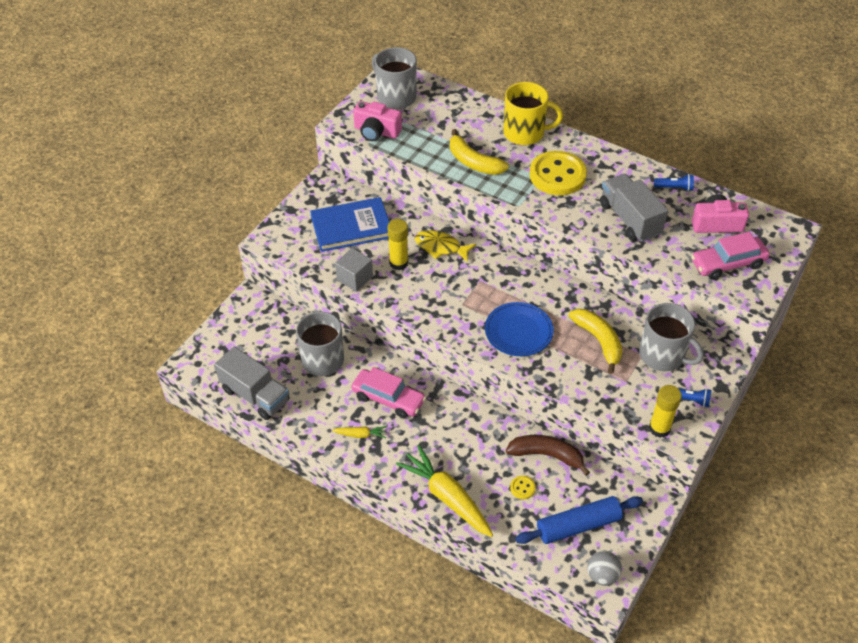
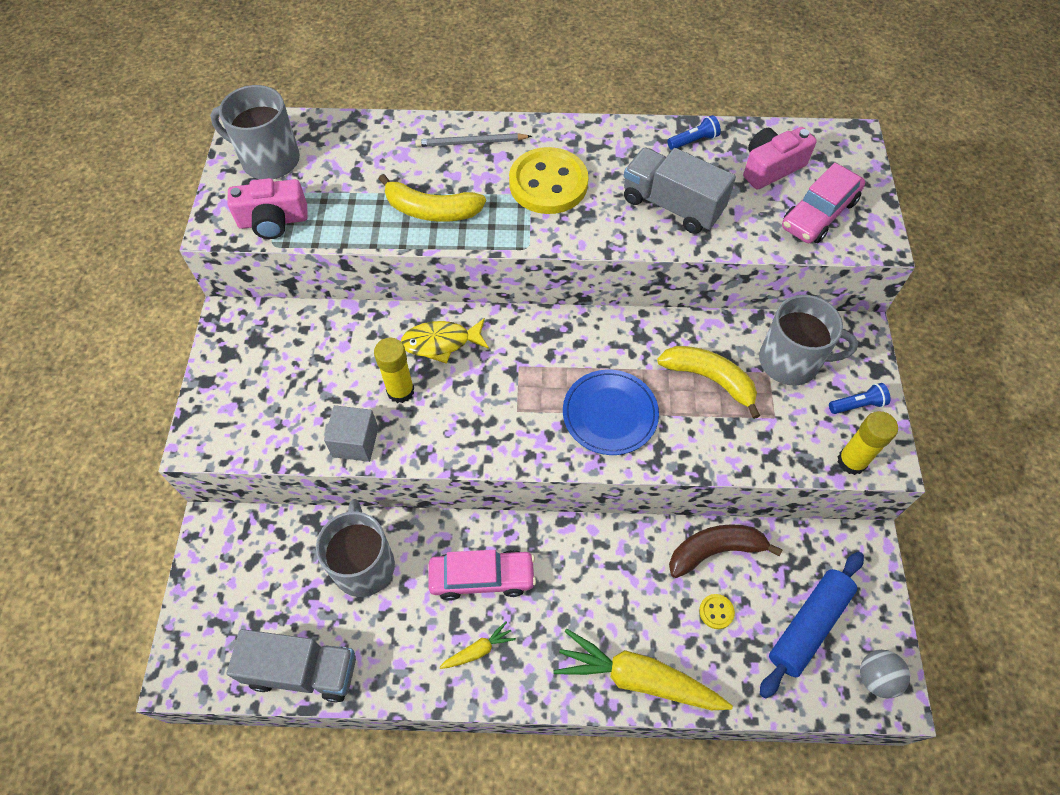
camera: 30 degrees left, 10 degrees up
(351, 227) = (306, 368): blue book -> none
(525, 133) = (471, 142): yellow mug -> grey pencil

